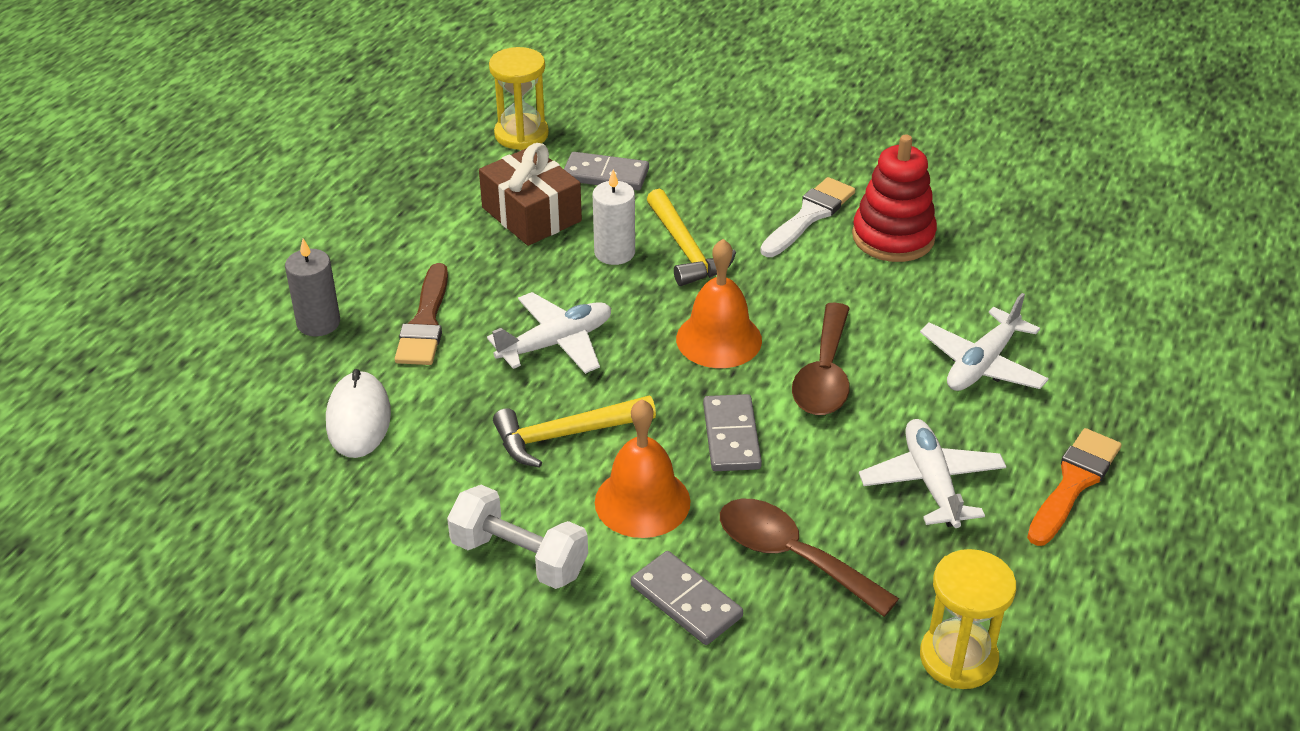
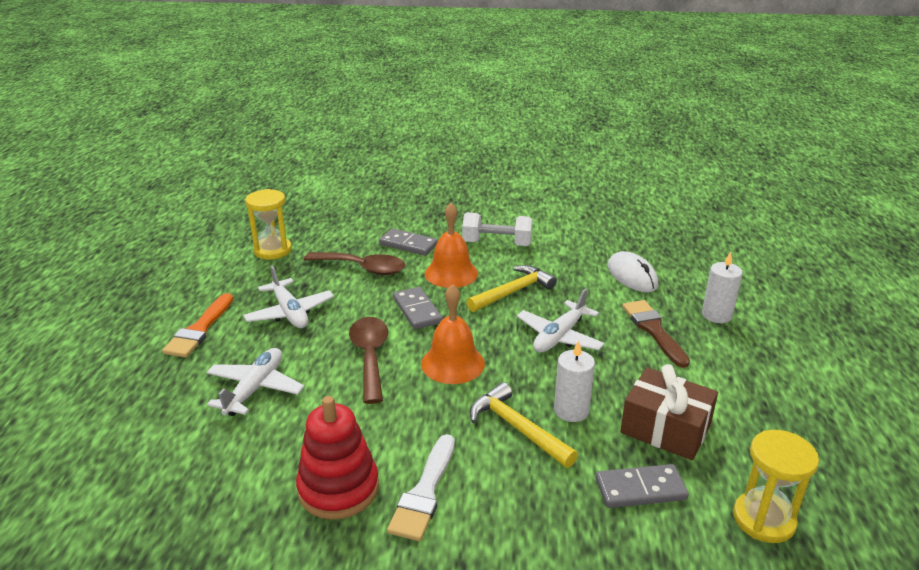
camera: 160 degrees right, 10 degrees down
(318, 323) = (716, 315): grey candle -> white candle

